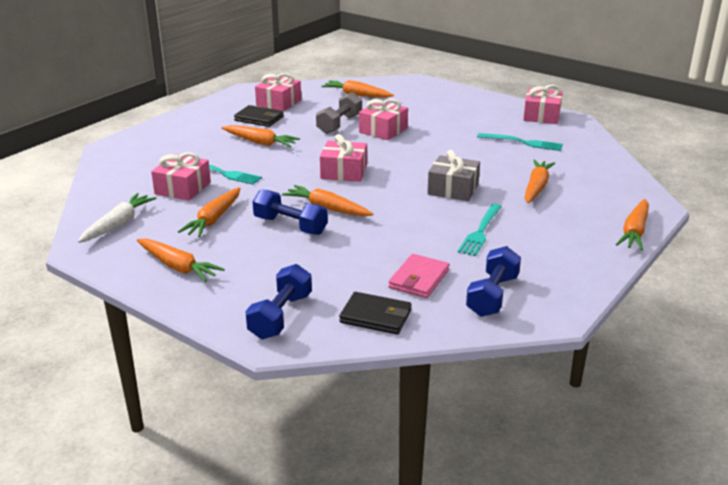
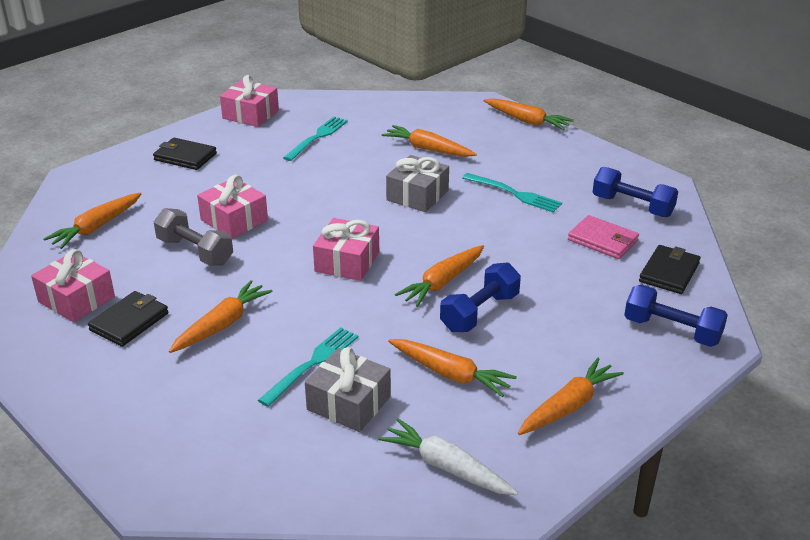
camera: 80 degrees left, 5 degrees up
(183, 188) = (349, 403): pink gift -> grey gift
(460, 105) = (185, 157): none -> black wallet

